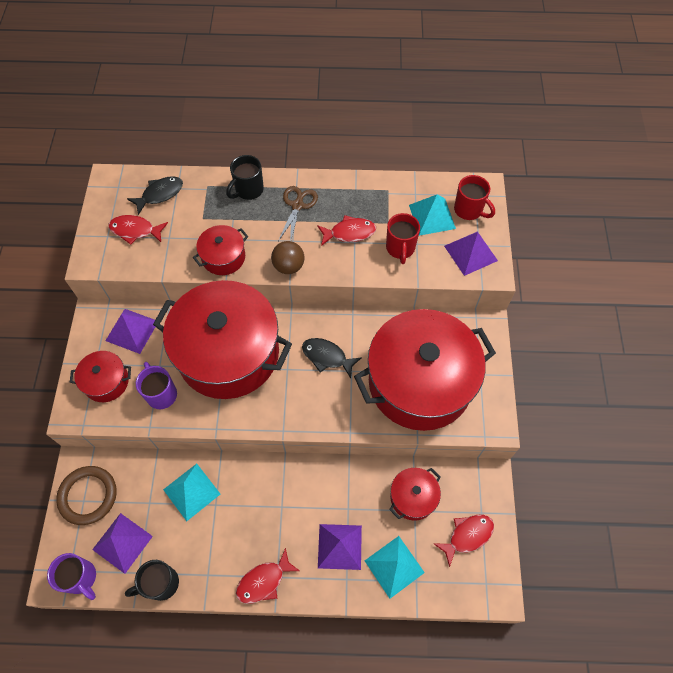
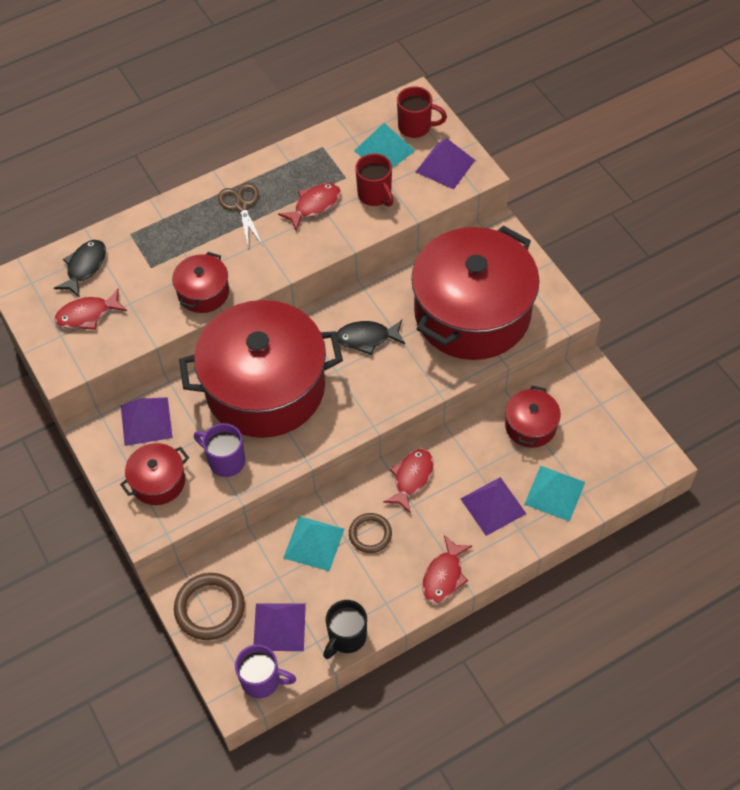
camera: 30 degrees left, 5 degrees down
(235, 510) = (370, 534): none -> brown ring
(248, 190) = (178, 216): black mug -> none
(289, 266) = (277, 267): brown ball -> none
(467, 536) = (602, 430): red fish -> red fish (411, 478)

